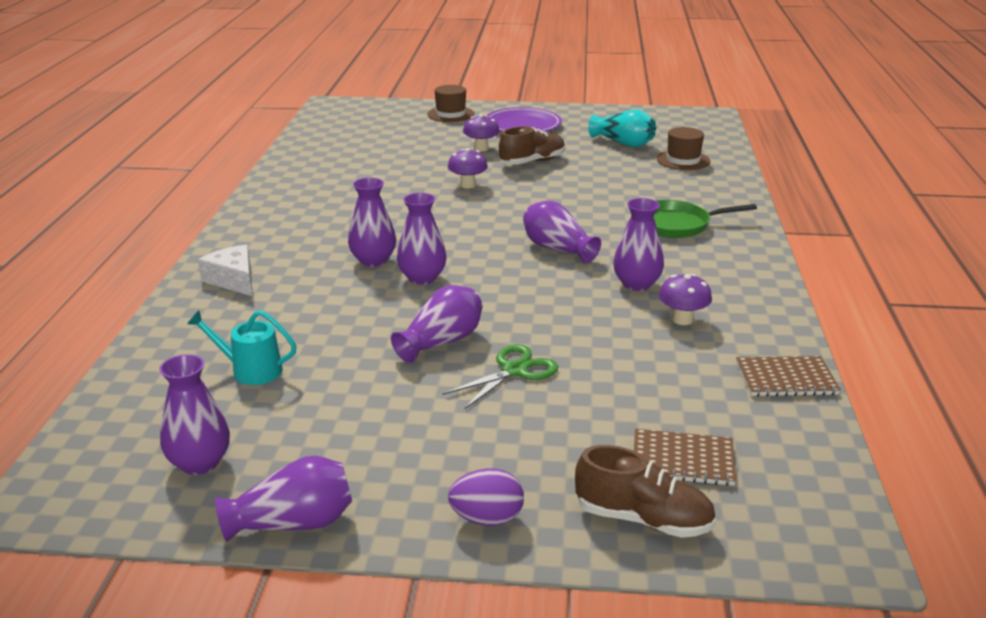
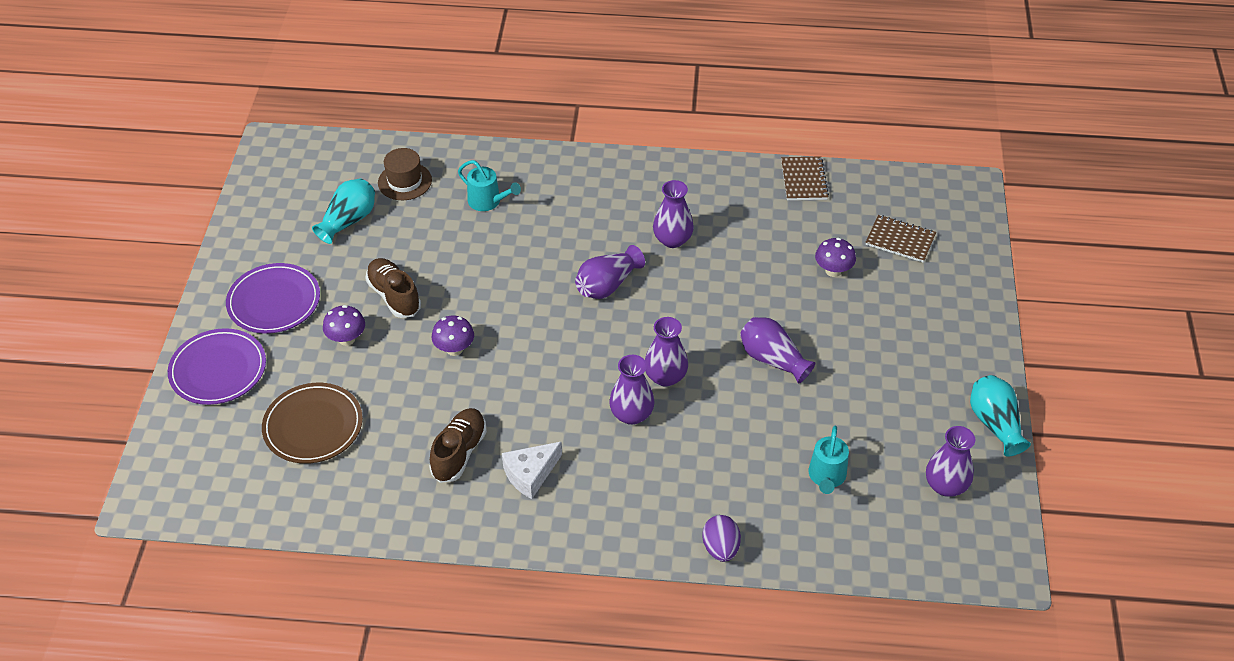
camera: 90 degrees left, 20 degrees up
(233, 280) = (673, 518): white cheese -> white cheese (530, 474)
(293, 523) = (995, 424): purple vase -> turquoise vase
(388, 143) = (313, 426): none -> brown plate
(450, 114) = (218, 370): brown hat -> purple plate
(487, 519) = (972, 331): purple egg -> purple egg (720, 548)
(514, 371) = (809, 316): green scissors -> none
(643, 519) = (958, 263): brown shoe -> brown shoe (459, 453)
(668, 193) = (488, 201): none -> turquoise watering can
(677, 225) = (559, 203): green pan -> none
(682, 319) = (728, 220): purple mushroom -> purple mushroom (833, 271)
(683, 460) = (900, 240): brown notebook -> brown notebook turned 75 degrees counterclockwise

